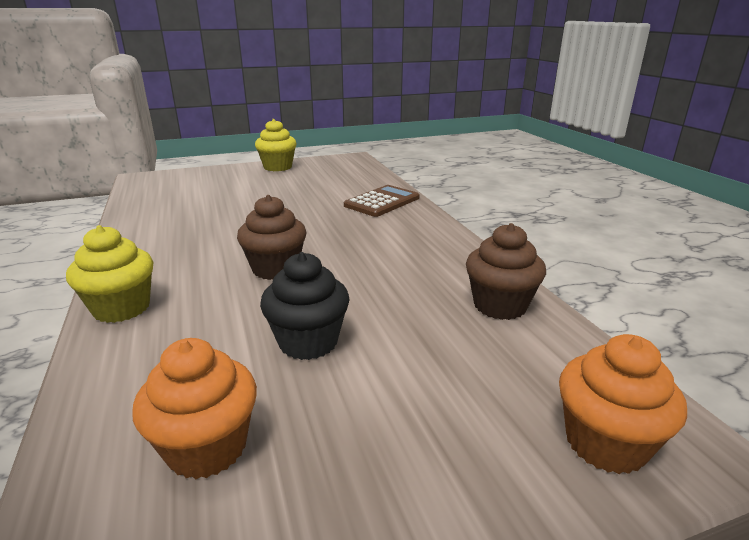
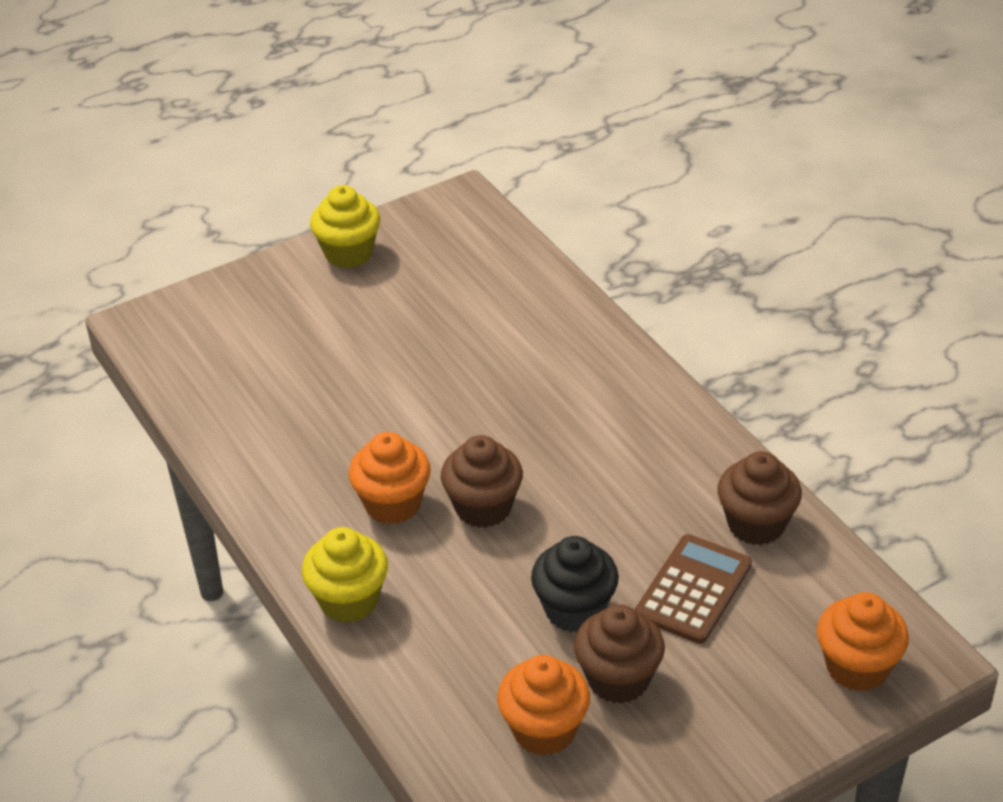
camera: 10 degrees left, 15 degrees up
(210, 259) = (393, 504): none -> orange cupcake
(319, 408) = (618, 679): none -> brown cupcake
(382, 202) = (560, 335): brown calculator -> brown calculator (693, 589)

